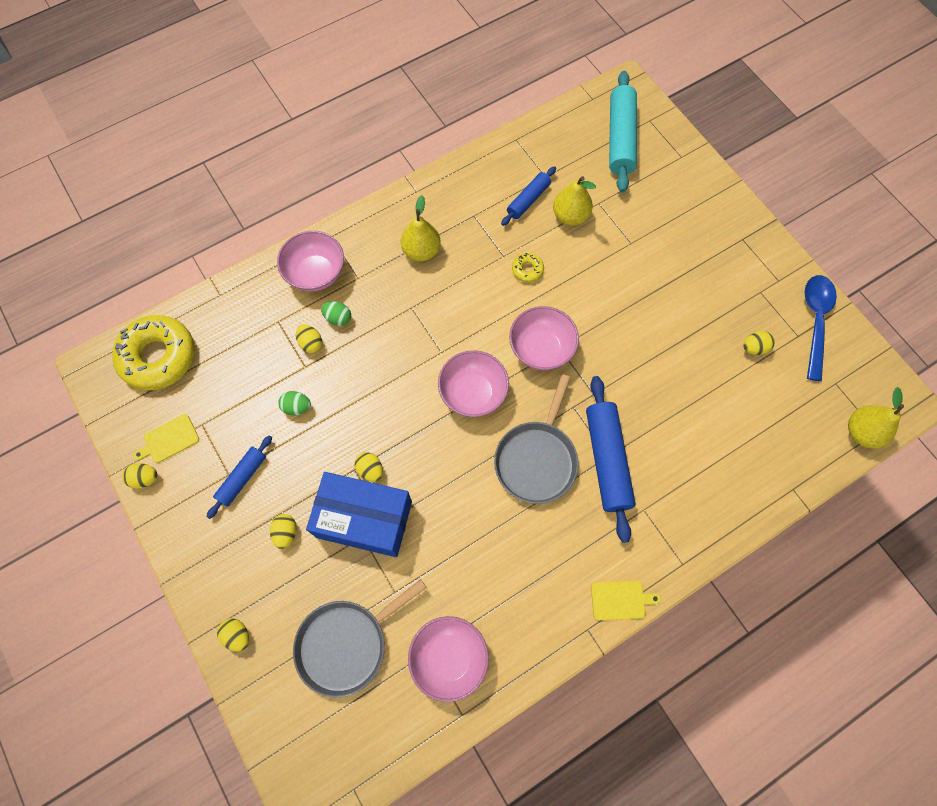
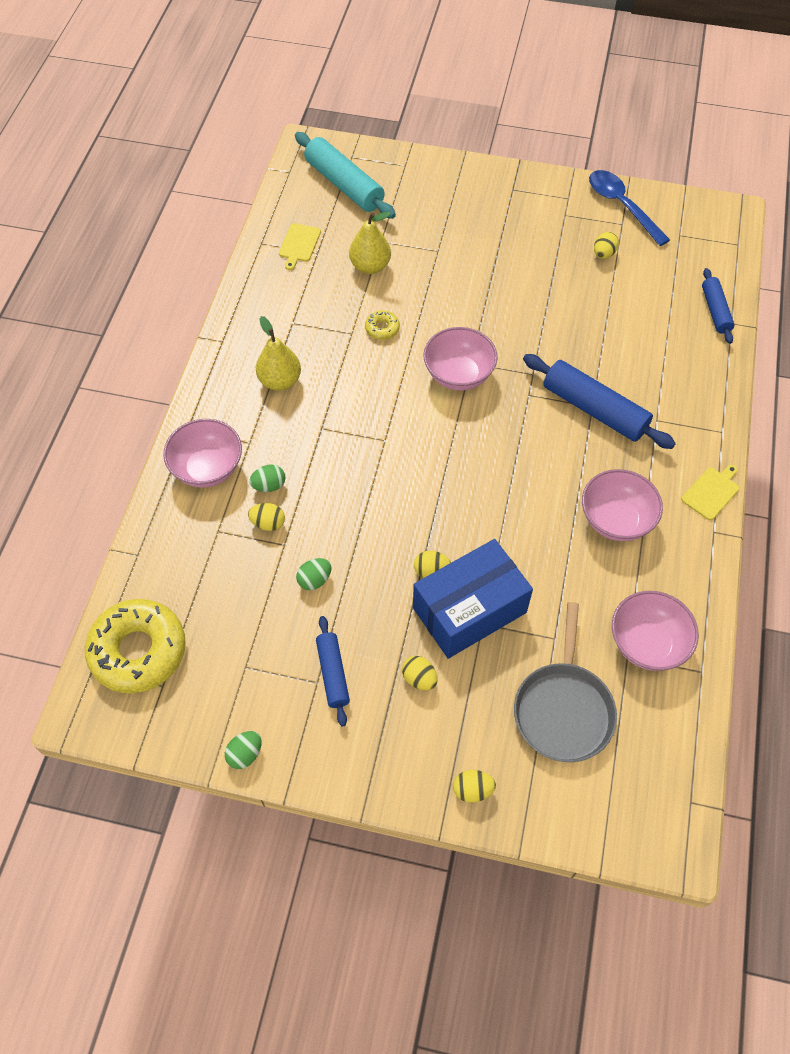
camera: 45 degrees left, 10 degrees down
(145, 478) = (245, 754): yellow egg -> green egg
(169, 440) = (230, 705): yellow cutting board -> yellow cutting board (299, 244)
(473, 393) = (444, 448): pink bowl -> pink bowl (615, 520)
(528, 200) = (323, 279): blue rolling pin -> blue rolling pin (715, 311)
(537, 459) = (546, 452): grey pan -> none
(862, 432) = (730, 252): yellow pear -> none

